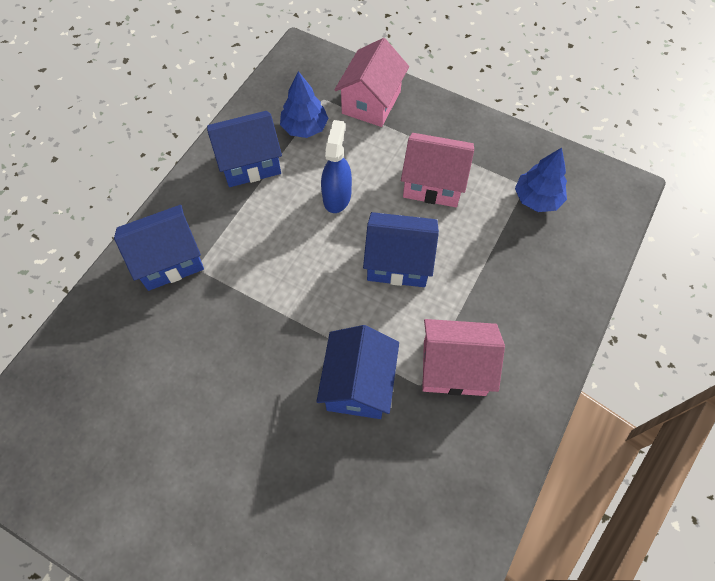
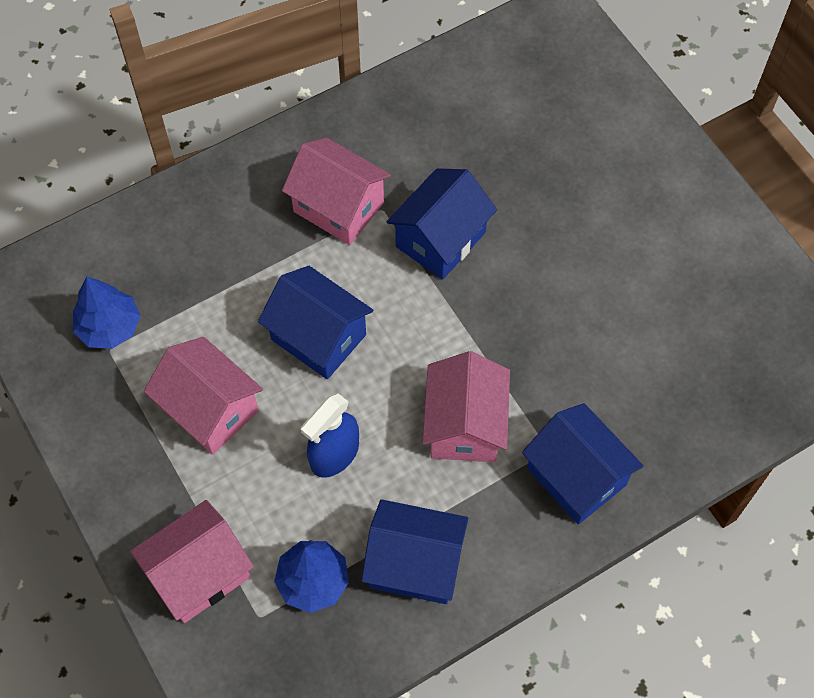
camera: 150 degrees left, 0 degrees up
(169, 260) = (576, 476): blue house -> blue house turned 45 degrees clockwise
(262, 255) = (464, 425): none -> pink house

